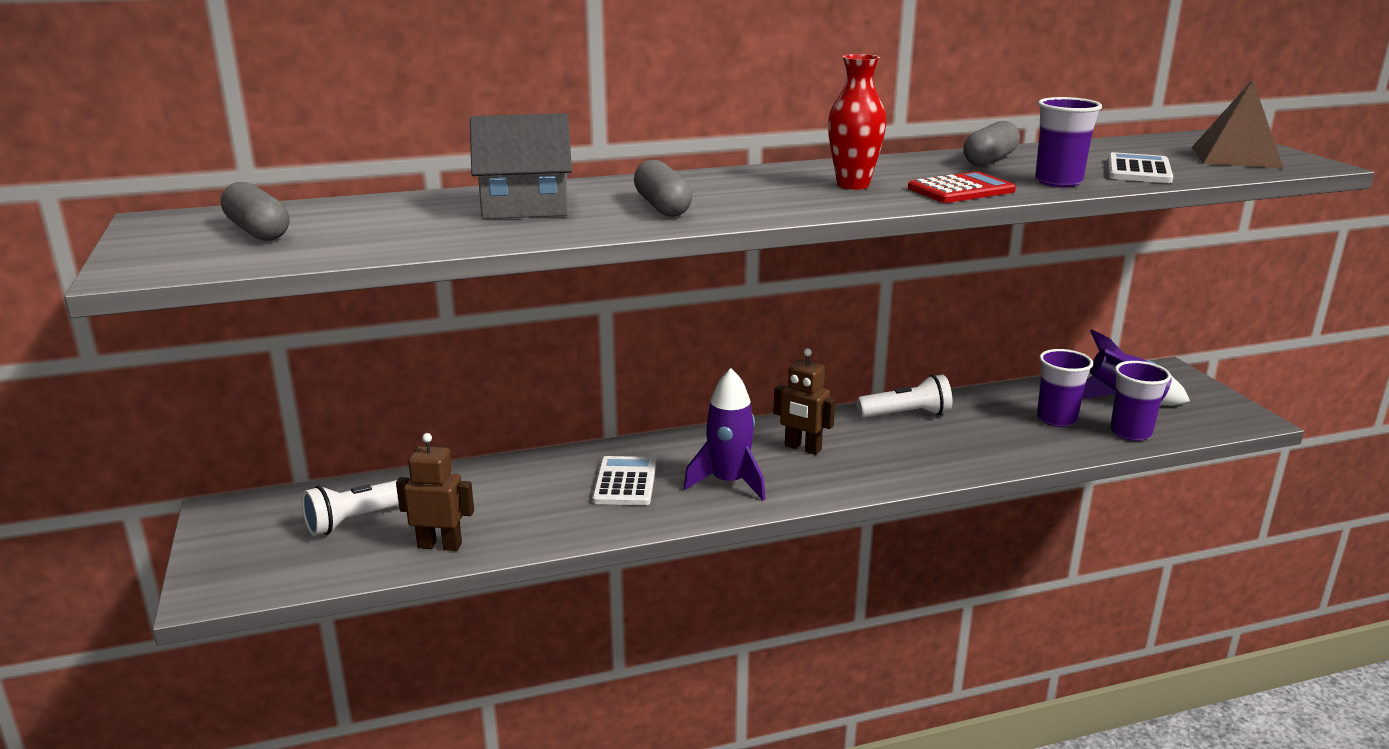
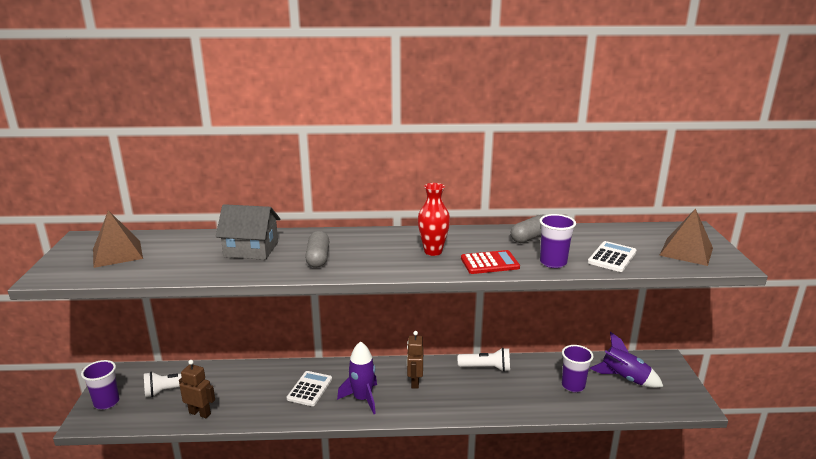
camera: 15 degrees right, 0 degrees up
(258, 231) = (117, 253): grey capsule -> brown pyramid
(802, 448) = (414, 382): brown robot -> brown robot turned 45 degrees clockwise
(1130, 433) = (613, 403): purple cup -> purple cup (106, 402)

